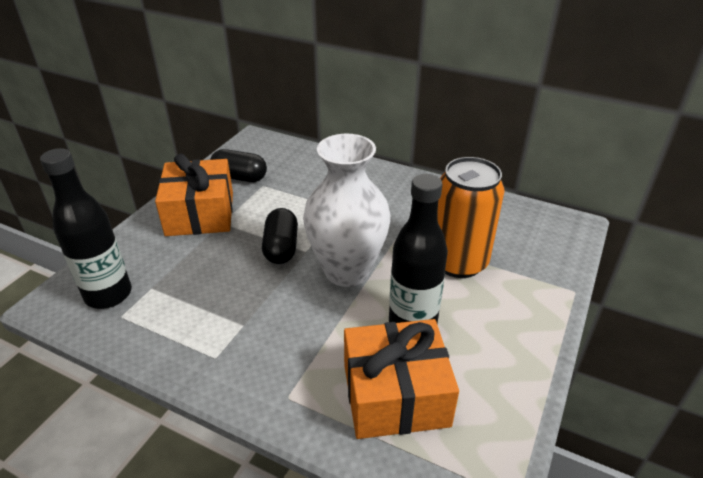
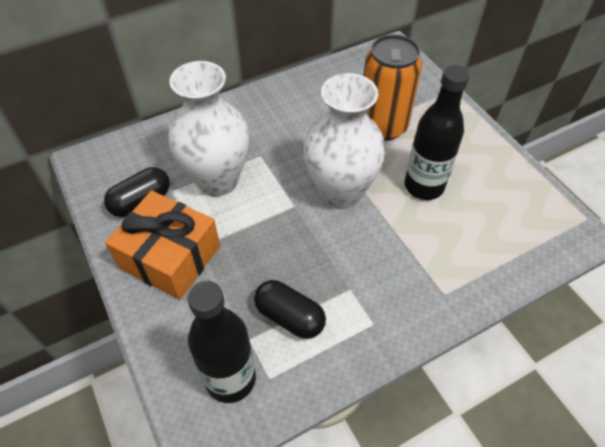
camera: 55 degrees left, 15 degrees up
(281, 248) = (276, 220): black capsule -> black capsule (289, 317)
(293, 200) = (217, 180): none -> white vase
(395, 394) = (480, 231): orange gift -> none

